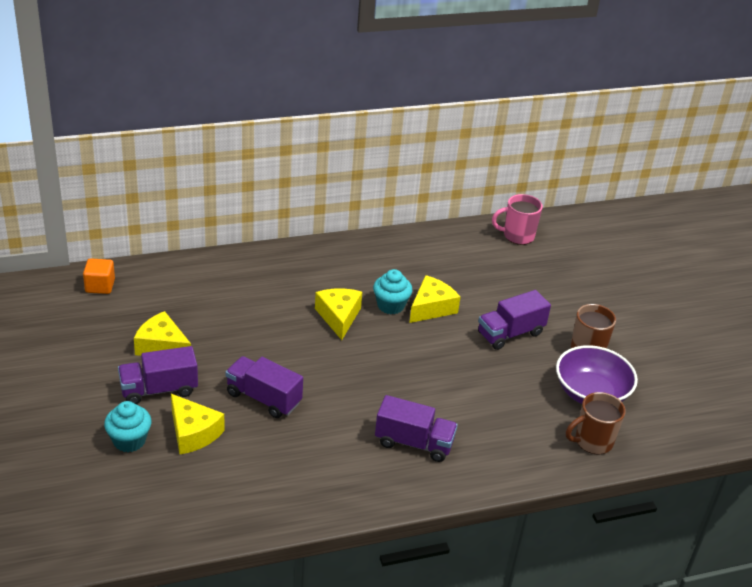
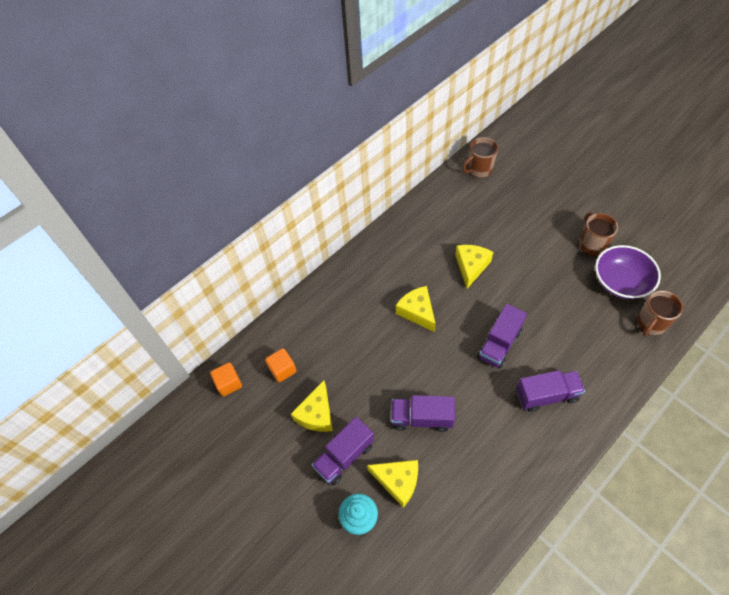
camera: 20 degrees left, 20 degrees up
(160, 299) = (282, 369): none -> orange cube
(162, 346) = (316, 414): yellow cheese -> yellow cheese turned 75 degrees counterclockwise
(390, 305) = (443, 280): turquoise cupcake -> none
(510, 333) = (536, 260): purple truck -> purple truck (499, 344)
(517, 236) = (479, 169): pink mug -> brown mug

